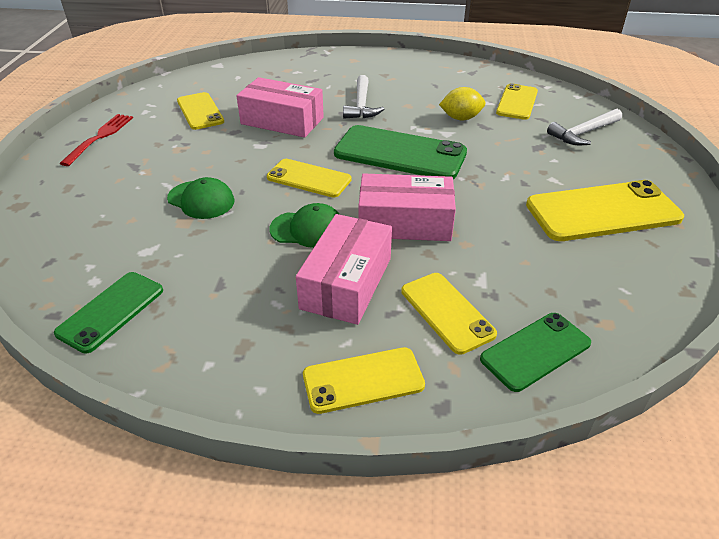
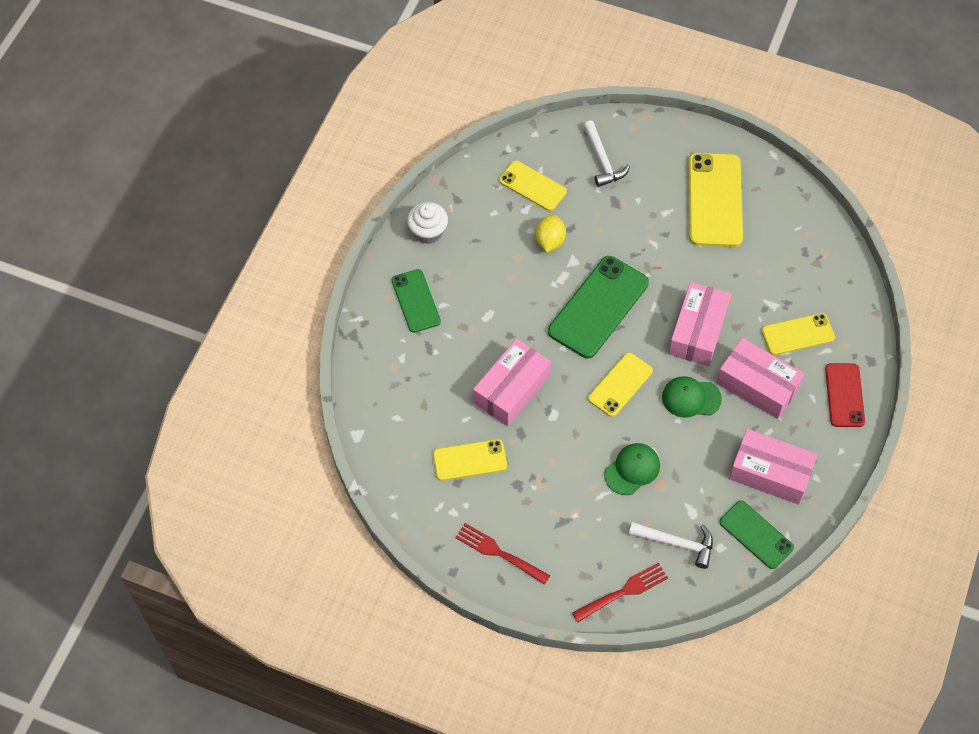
camera: 75 degrees left, 20 degrees up
(42, 214) = (623, 592): none -> red fork
(210, 313) = (770, 473): none -> pink box
(308, 229) = (691, 398): green cap -> green cap turned 105 degrees counterclockwise
(361, 105) = (499, 315): white hammer -> white hammer (677, 543)
(363, 380) = (844, 395): yellow phone -> red phone
(428, 65) = (428, 232): none -> white cupcake
(535, 351) = (839, 299): green phone -> green phone (416, 301)

